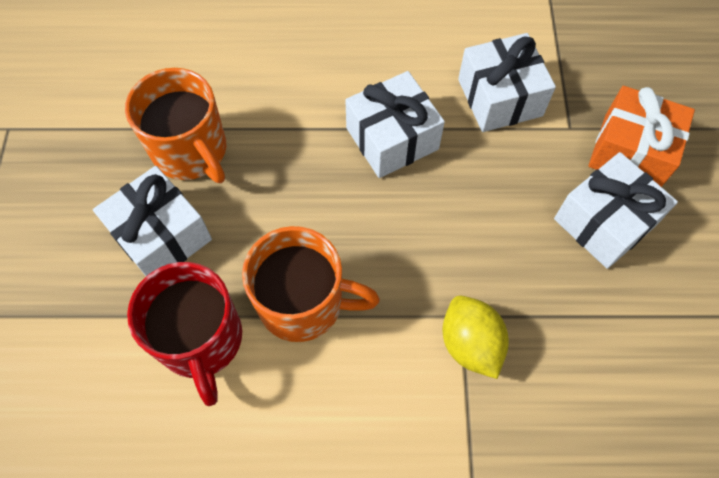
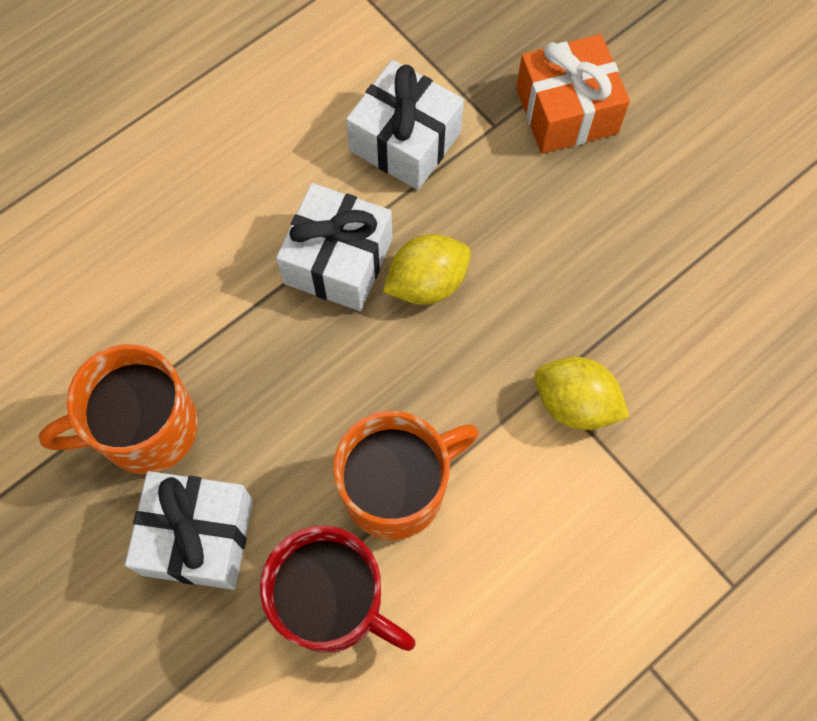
camera: 40 degrees left, 5 degrees up
(191, 151) = (145, 428): orange mug -> orange mug turned 150 degrees clockwise
(437, 192) = (427, 283): none -> yellow lemon
(604, 222) = (597, 198): white gift -> none

